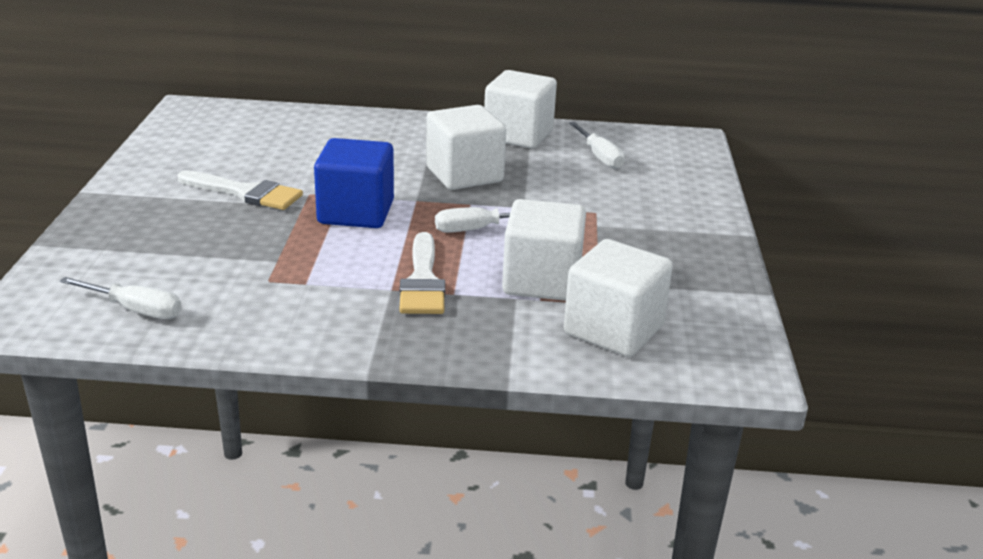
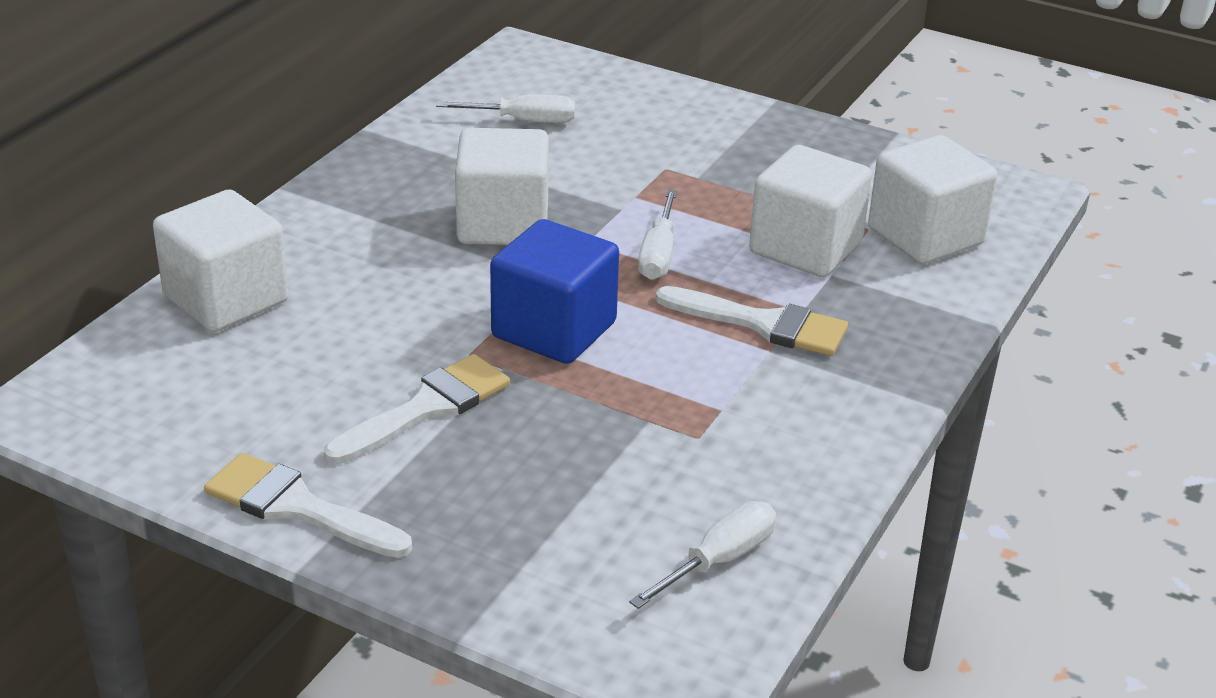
camera: 65 degrees left, 5 degrees up
(134, 179) = (297, 507): none -> white brush
(518, 135) = (414, 154): white cube -> white cube (226, 299)

